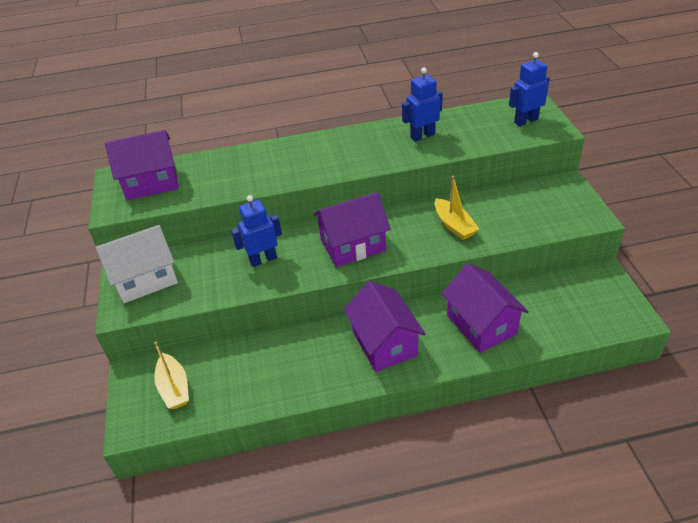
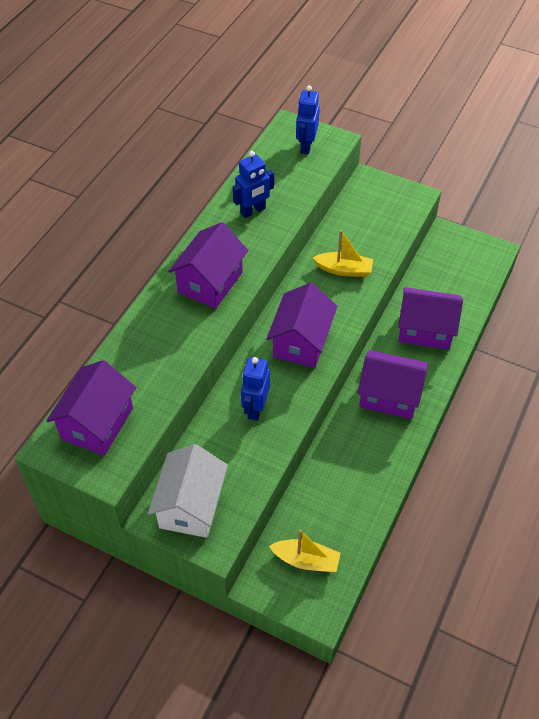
camera: 55 degrees left, 10 degrees up
(328, 156) = (210, 282): none -> purple house
(422, 136) = (253, 211): blue robot -> blue robot turned 135 degrees counterclockwise

